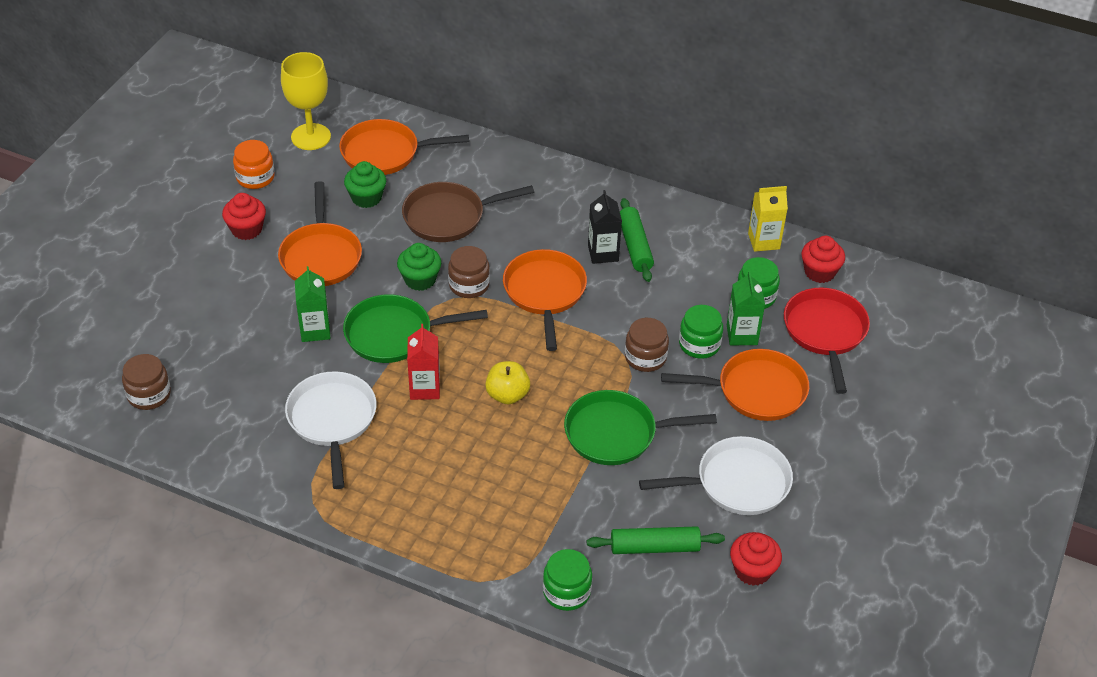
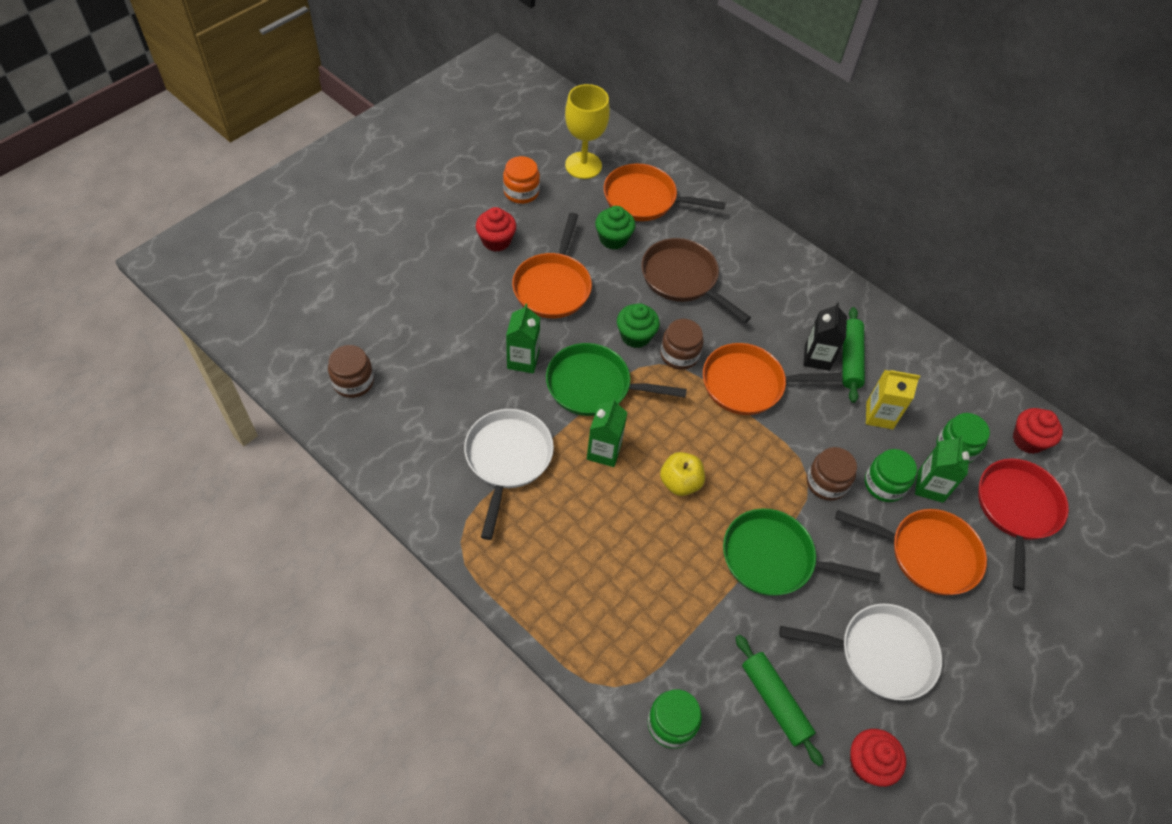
camera: 15 degrees right, 10 degrees up
(425, 388) = (604, 451): red carton -> green carton
(449, 217) = (683, 279): brown pan -> brown pan turned 45 degrees clockwise
(545, 293) = (748, 384): orange pan -> orange pan turned 105 degrees counterclockwise
(654, 547) = (775, 701): green rolling pin -> green rolling pin turned 45 degrees clockwise
(763, 241) = (979, 390): yellow carton -> yellow carton (879, 415)

